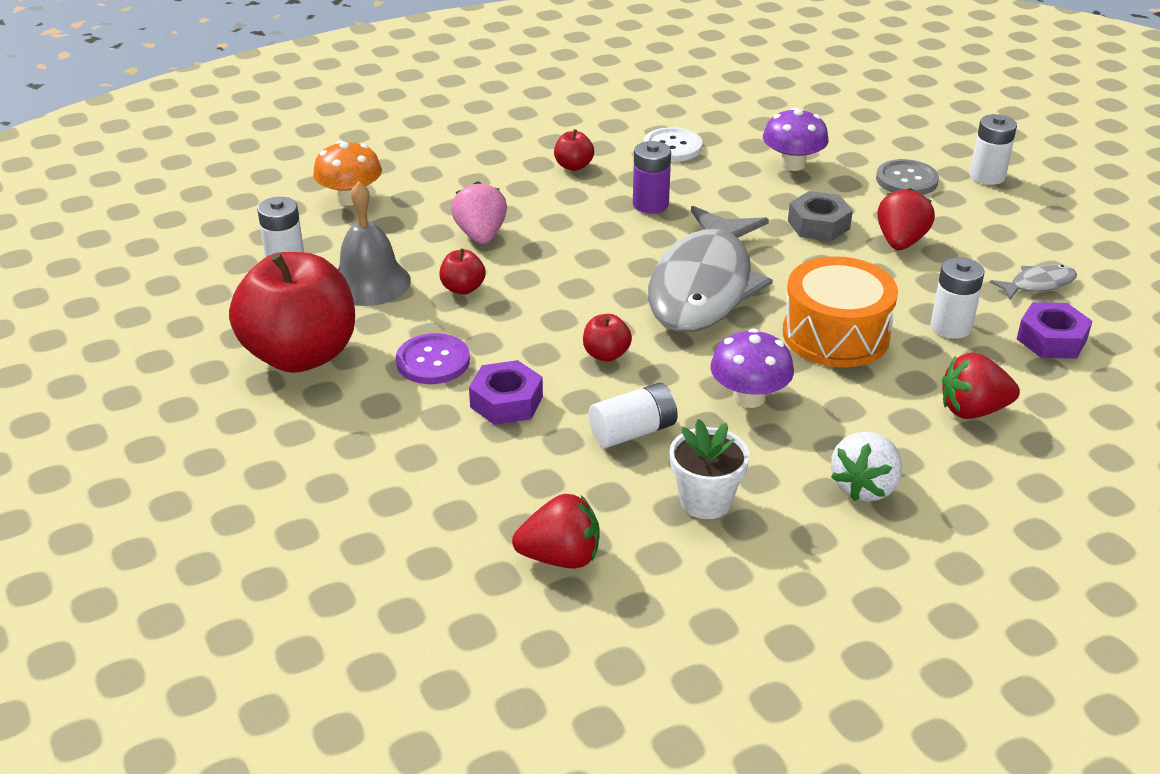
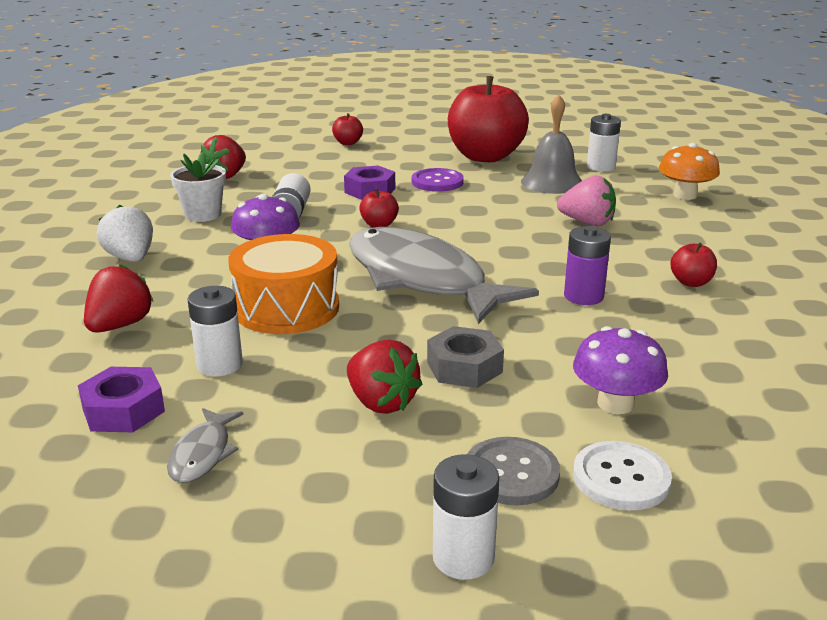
camera: 120 degrees right, 10 degrees down
(463, 288) = (514, 204): red apple -> red apple (348, 143)
(672, 147) = (707, 343): white button -> white button (621, 478)

